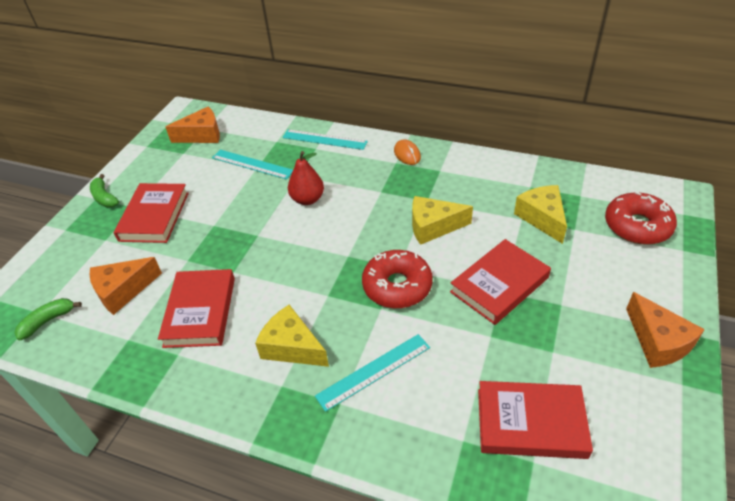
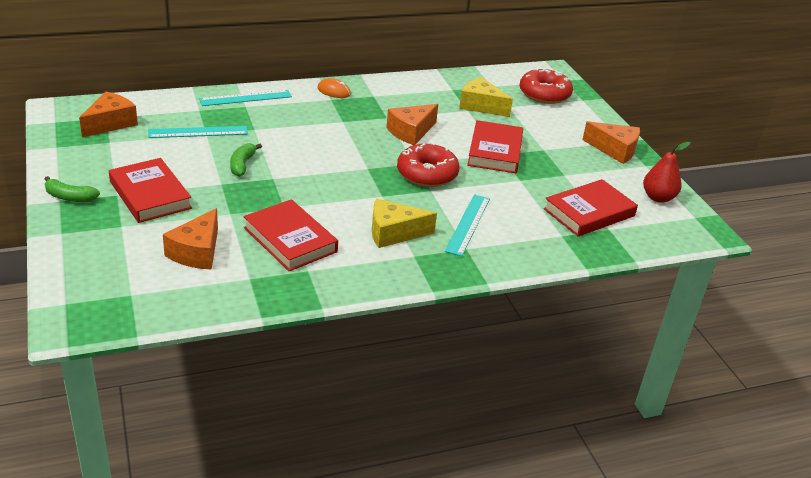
camera: 45 degrees left, 10 degrees down
(48, 321) = (150, 296): green banana -> green banana (242, 165)
(307, 199) = (286, 143): red pear -> red pear (658, 198)
(433, 227) = (411, 132): yellow cheese -> orange cheese

